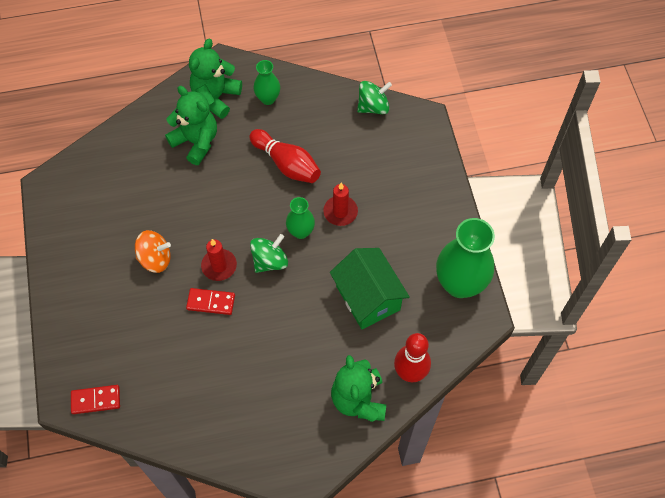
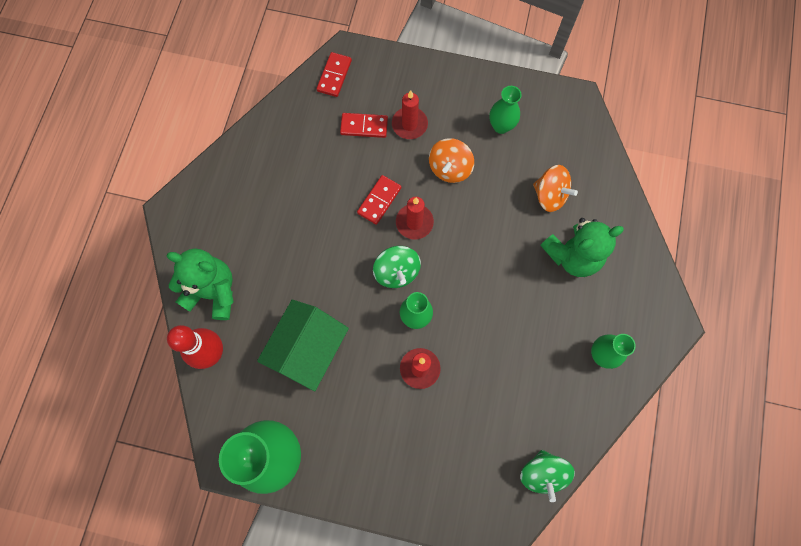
camera: 115 degrees right, 10 degrees up
(96, 234) = (501, 126): none -> green vase
(124, 309) = (409, 124): none -> red candle
(141, 348) = (364, 126): none -> red domino
(149, 175) = (550, 195): none -> orange spinning top
(216, 97) = (625, 298): green teddy bear -> none
(287, 164) = (504, 338): red bowling pin -> none
(368, 298) = (309, 350): green house -> green house turned 60 degrees counterclockwise

